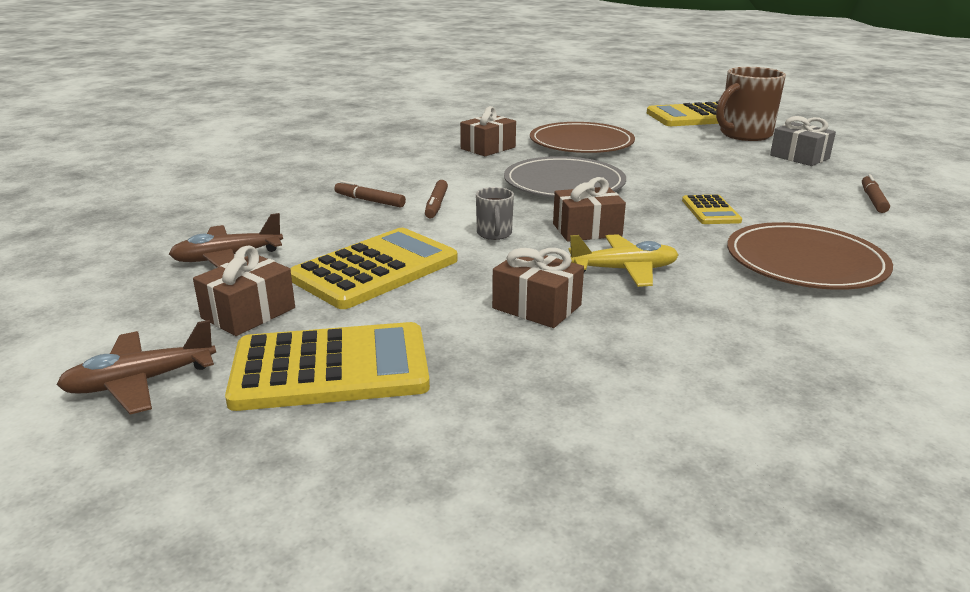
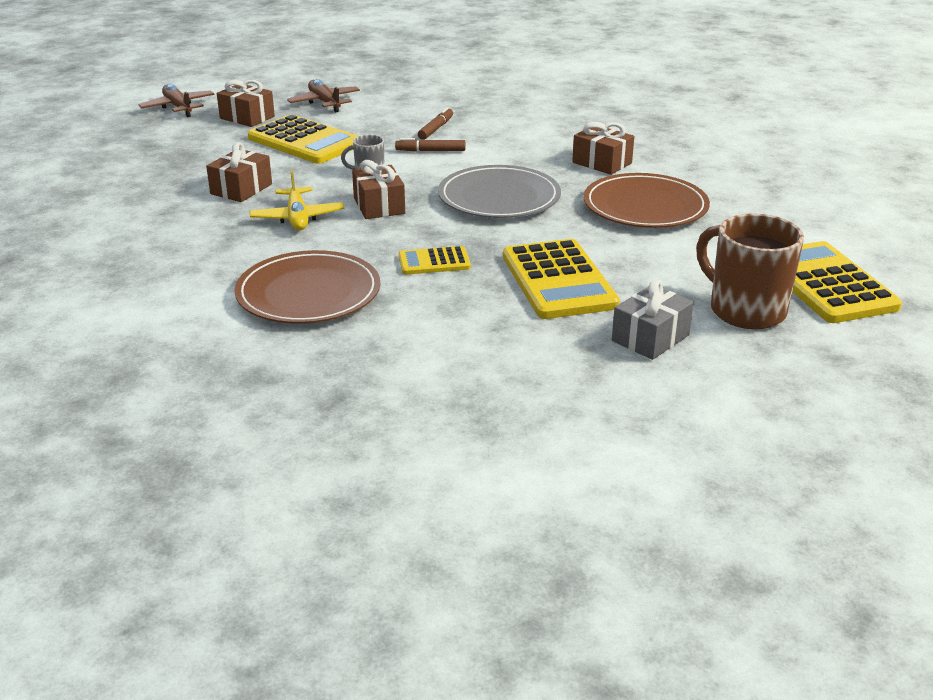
camera: 85 degrees right, 5 degrees up
(331, 368) = (179, 142): yellow calculator -> yellow calculator (558, 280)
(873, 200) = (487, 361): brown marker -> none

